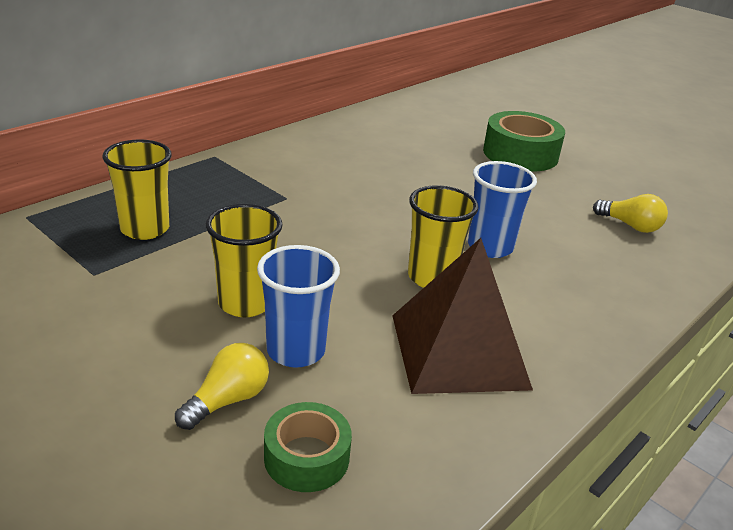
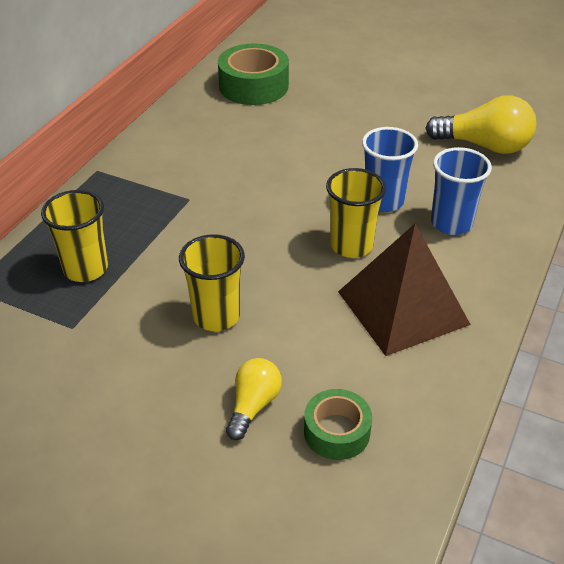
camera: 15 degrees left, 10 degrees up
(296, 351) = (280, 347): blue cup -> blue cup (451, 223)
(520, 154) = (365, 91): green tape -> green tape (253, 86)
(630, 226) = (484, 146): yellow light bulb -> yellow light bulb, size x1.69

